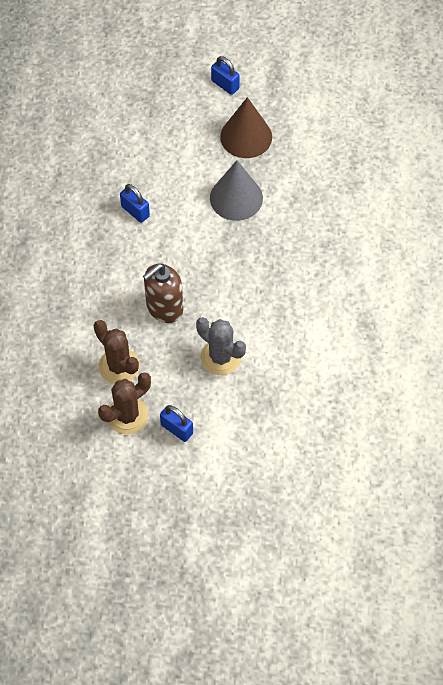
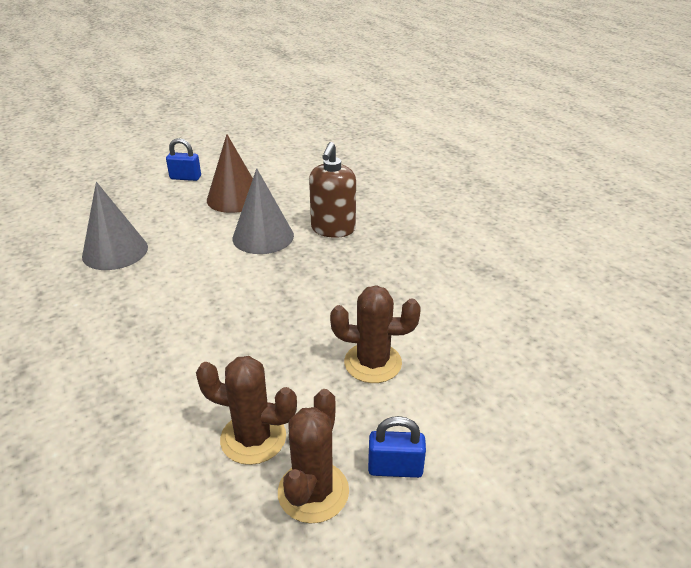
camera: 35 degrees left, 25 degrees down
(124, 156) = (115, 251): none -> grey cone
(135, 211) = (159, 286): blue padlock -> none
(164, 308) = (263, 350): brown soap dispenser -> brown soap dispenser (333, 229)
(220, 357) = (373, 363): grey cactus -> brown cactus

